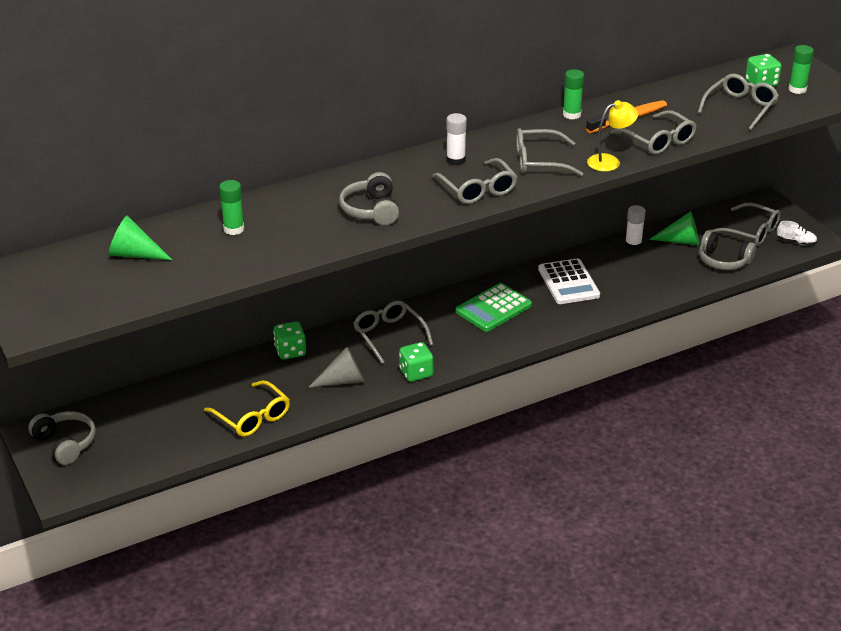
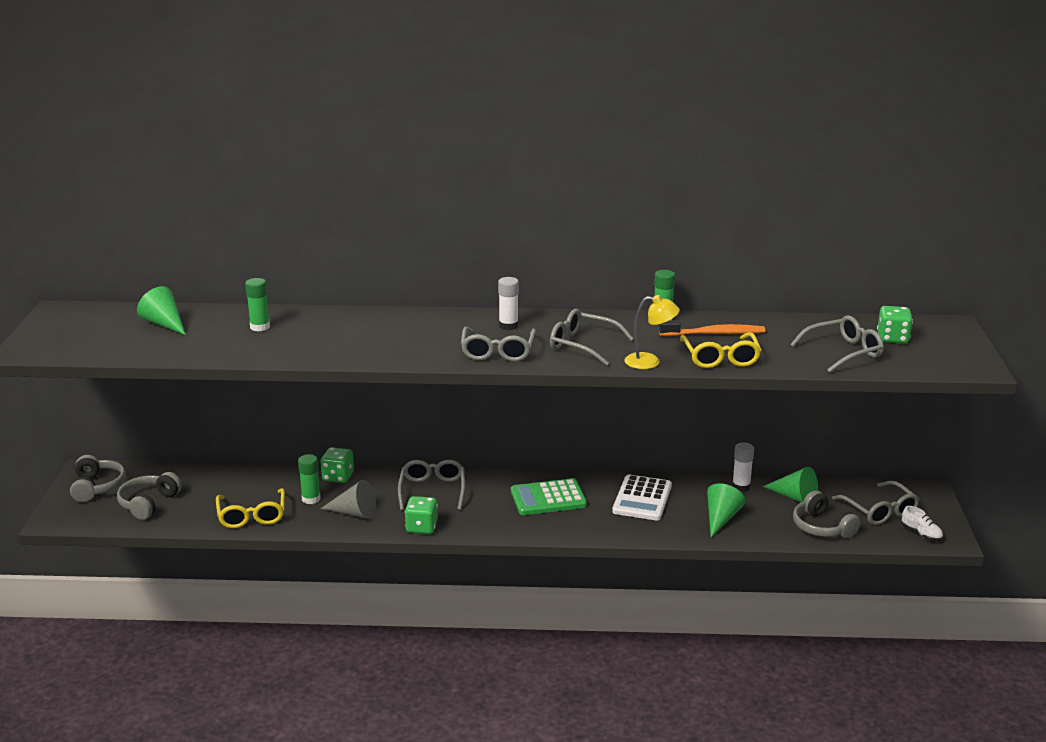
camera: 30 degrees right, 10 degrees down
(371, 210) = (386, 343): grey headphones -> grey headphones (148, 503)
(644, 279) = (721, 518): none -> green cone
(658, 141) = (720, 358): grey glasses -> yellow glasses
(797, 89) = (927, 352): green glue stick -> green glue stick (311, 499)

